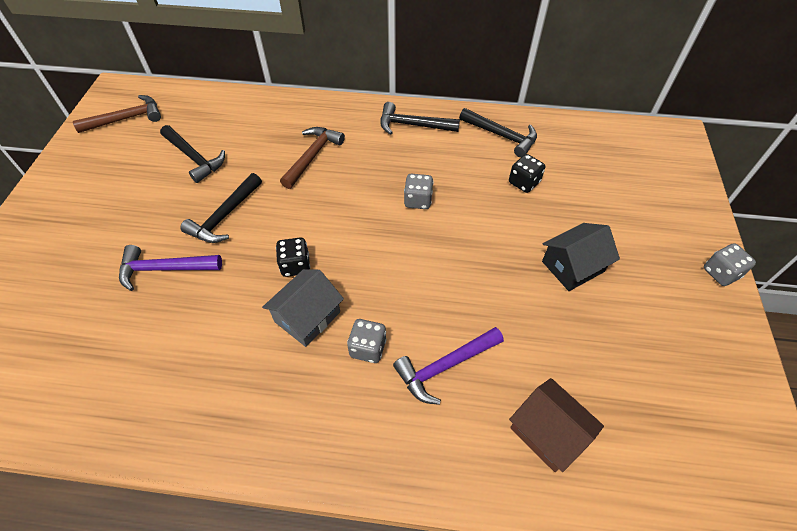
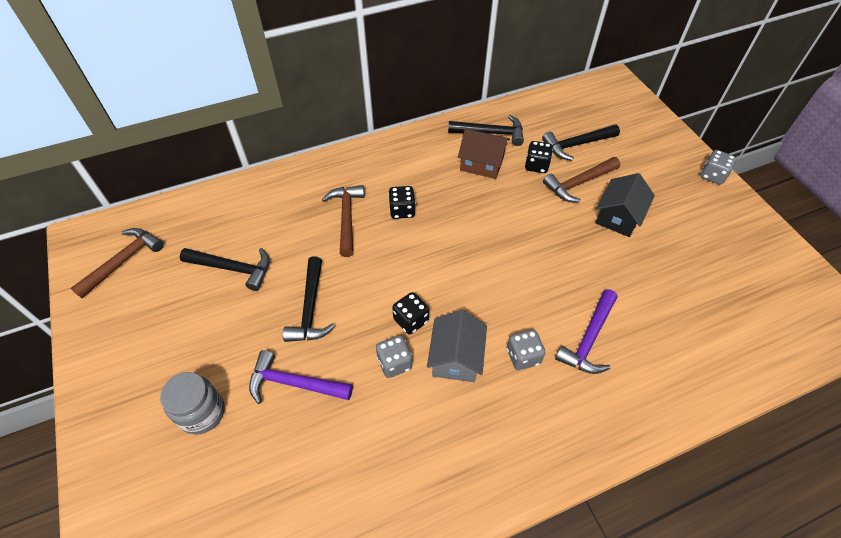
camera: 30 degrees left, 0 degrees up
(85, 256) = (202, 412): none -> grey jar
(165, 269) = (294, 383): purple hammer -> purple hammer turned 45 degrees clockwise
(364, 170) = (402, 210): none -> black dice
(413, 125) = (412, 153): black hammer -> black hammer (576, 145)
(418, 200) = (467, 217): grey dice -> grey dice (394, 363)
(548, 432) = (690, 347): brown house -> brown house (482, 163)
(555, 217) = (579, 183): none -> brown hammer

